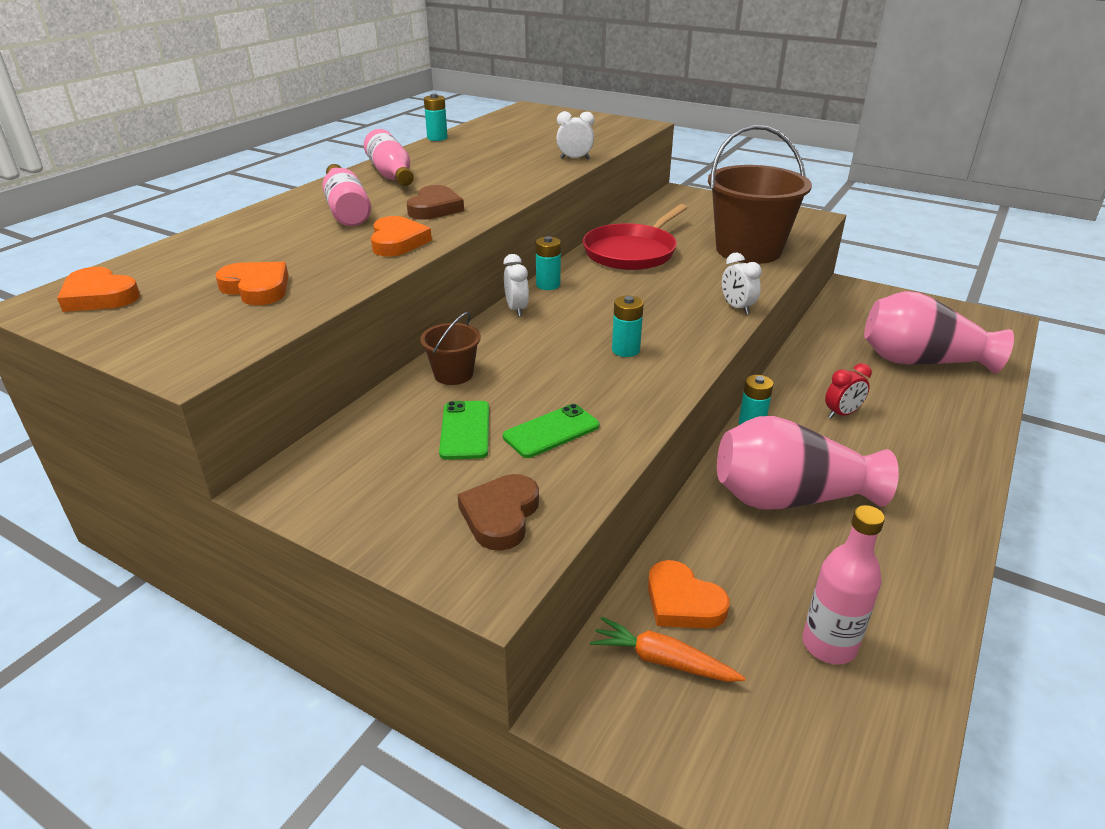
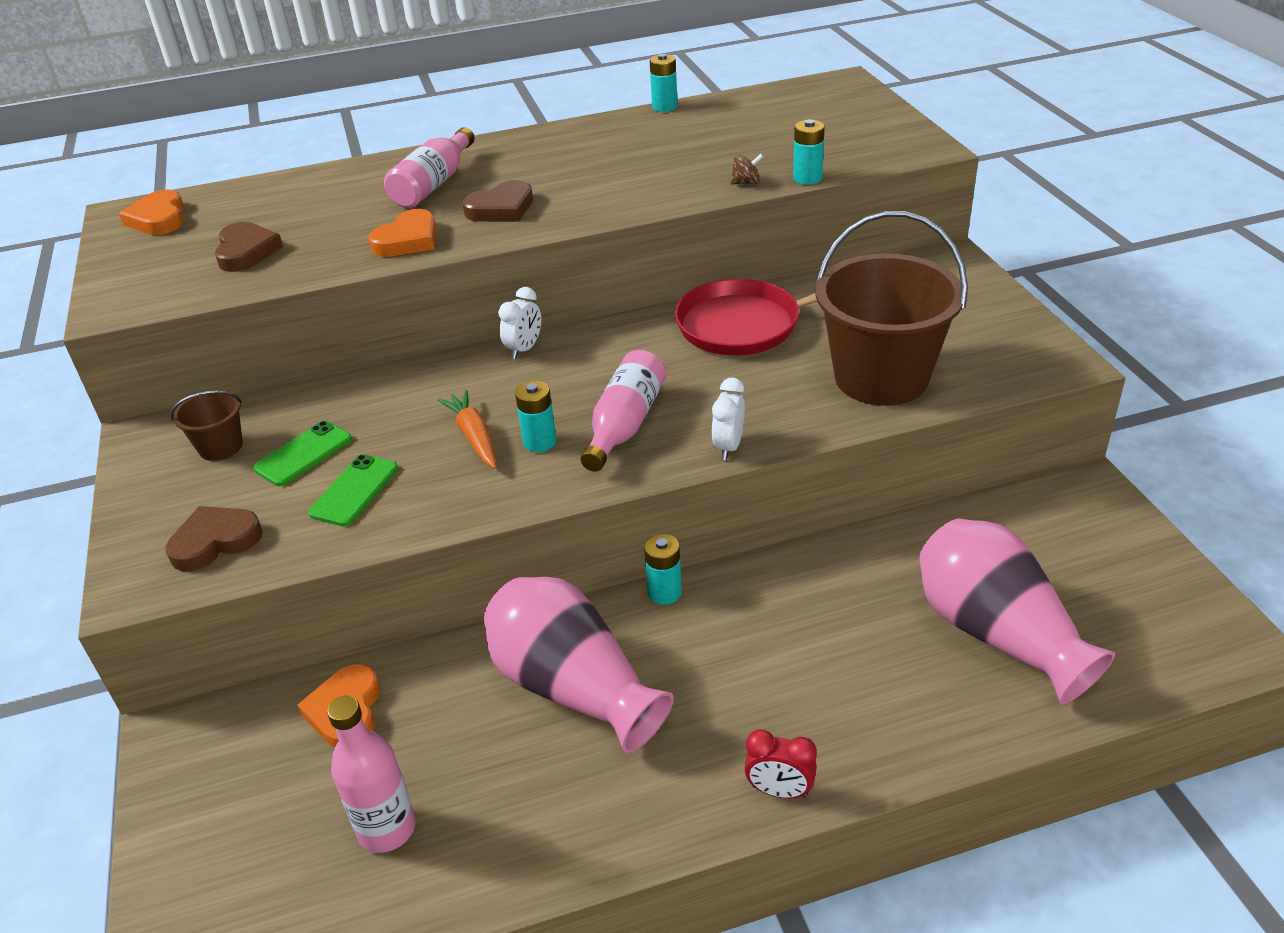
camera: 45 degrees right, 5 degrees up
(257, 288) = (246, 252): orange heart -> brown heart
(391, 174) = (539, 149): pink bottle -> pink bottle (625, 424)
(453, 374) = (375, 395): brown bucket -> brown bucket (220, 447)
(548, 285) = (596, 332): turquoise battery -> turquoise battery (807, 178)
(551, 431) = (354, 491): green phone -> green phone turned 75 degrees counterclockwise
(574, 159) = (746, 182): white clock -> brown spinning top
(663, 661) = (265, 744): orange carrot -> orange carrot (474, 437)
(842, 414) = (778, 638): red clock -> red clock (779, 791)

